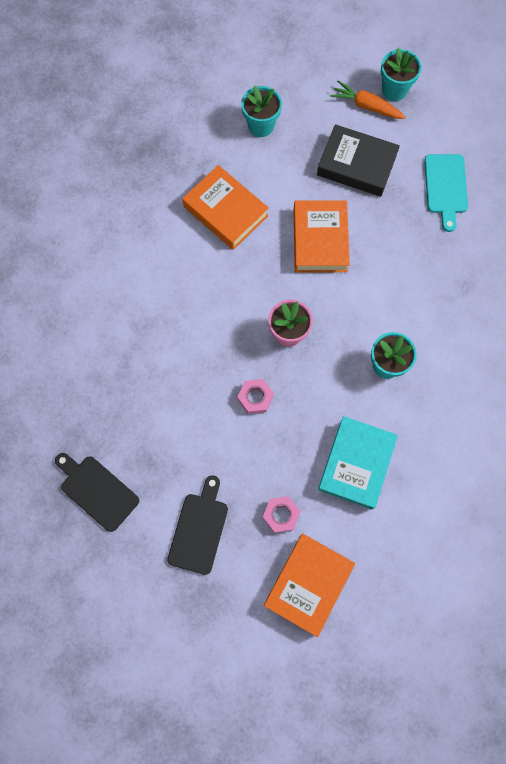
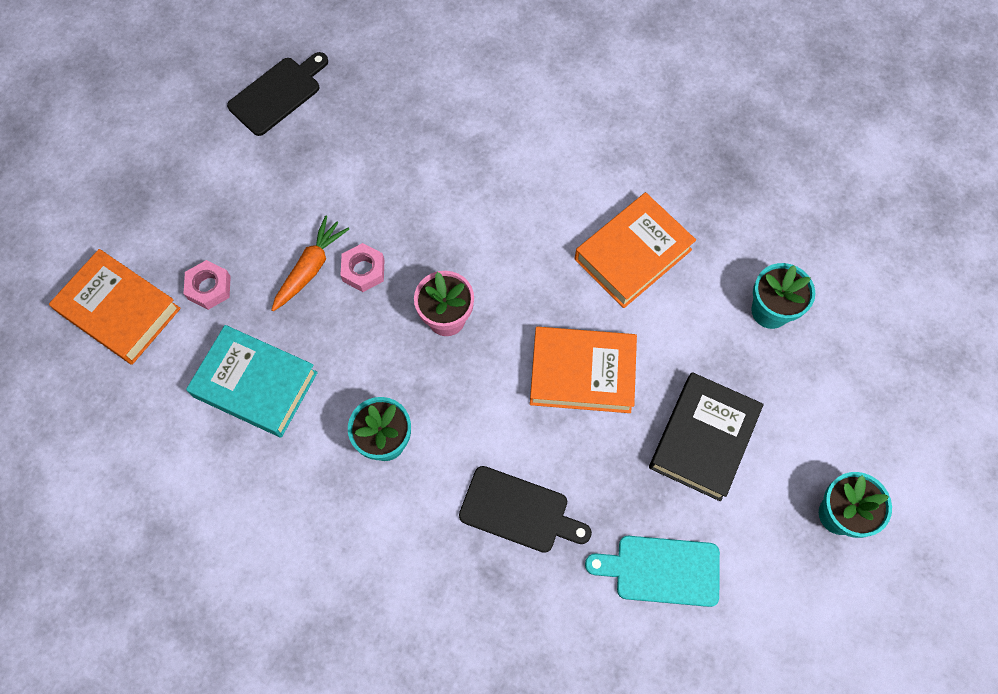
camera: 95 degrees right, 5 degrees down
(199, 529) = (211, 196): black cutting board -> black cutting board (519, 511)
(366, 106) = (807, 466): orange carrot -> orange carrot (310, 268)

